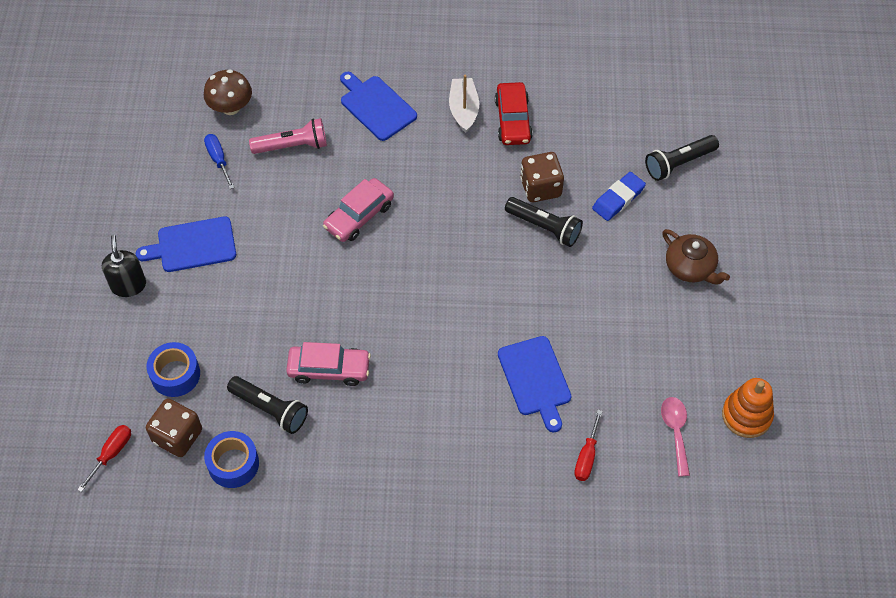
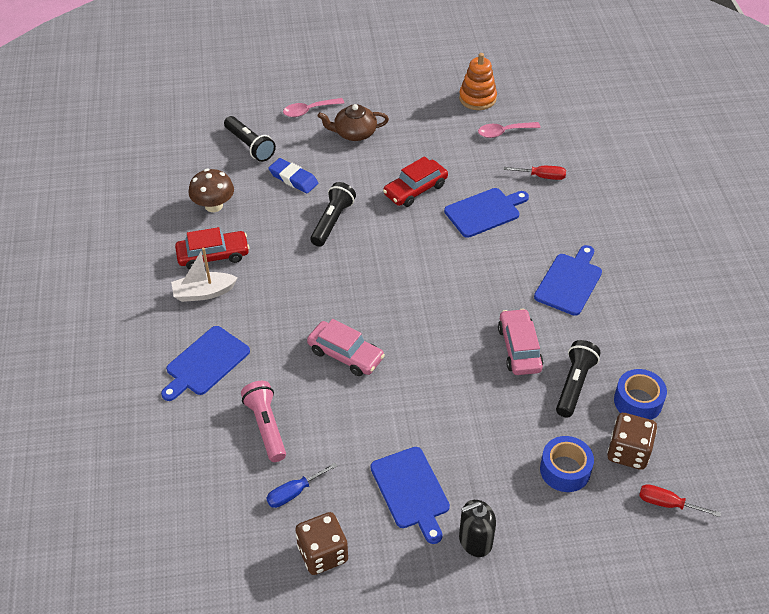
camera: 100 degrees left, 10 degrees down
(230, 107) = (218, 497): brown mushroom -> brown mushroom (213, 206)
(409, 442) = (569, 282): none -> blue cutting board
(540, 188) = (289, 228): brown dice -> brown dice (322, 553)
(583, 314) = (415, 189): none -> red car
(690, 267) = (354, 133): brown teapot -> brown teapot turned 135 degrees counterclockwise
(737, 226) = (309, 110): none -> pink spoon

